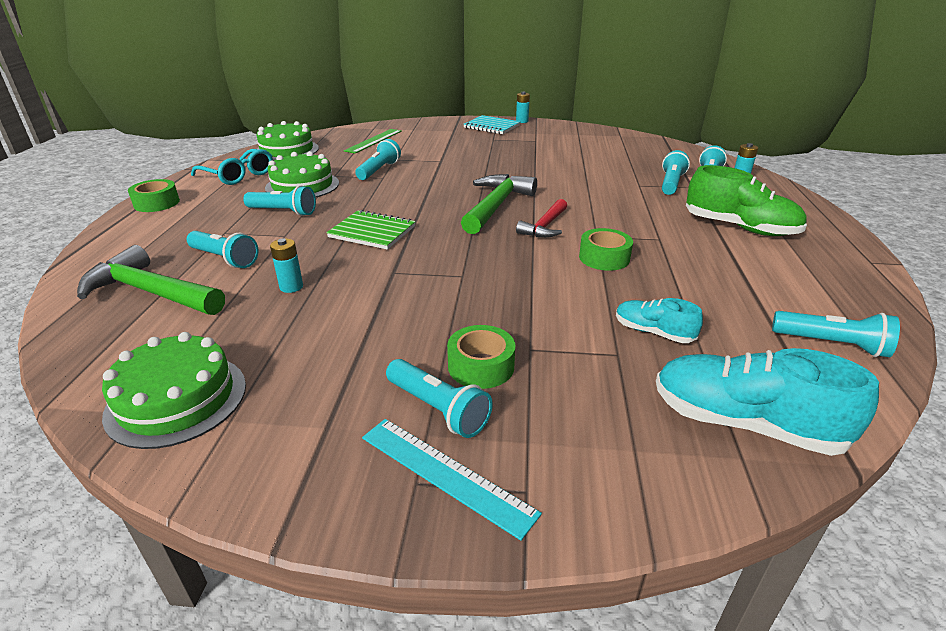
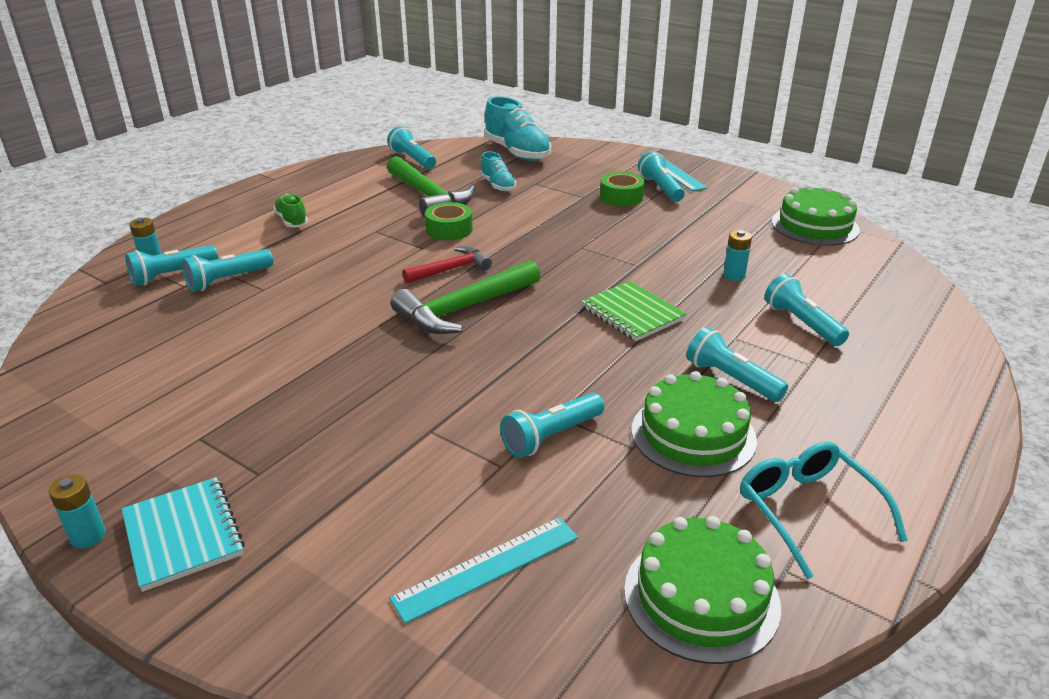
camera: 150 degrees left, 0 degrees up
(151, 292) = (868, 304): green hammer -> green hammer (428, 196)
(157, 203) = (935, 463): green tape -> none
(374, 141) = (487, 567): green ruler -> turquoise ruler
(739, 228) = (292, 221): green shoe -> green shoe, size x0.55

